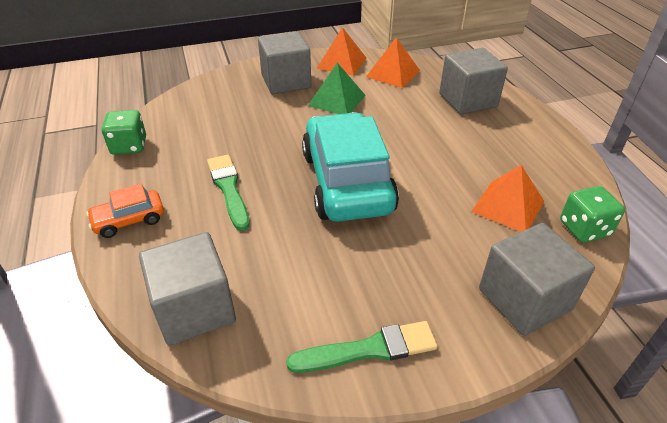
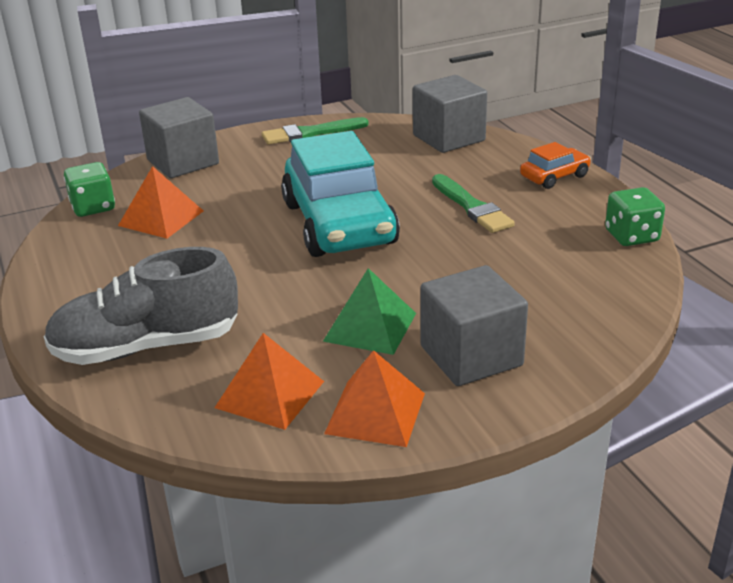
camera: 175 degrees right, 10 degrees down
(468, 100) = (146, 347): grey cube -> grey shoe

